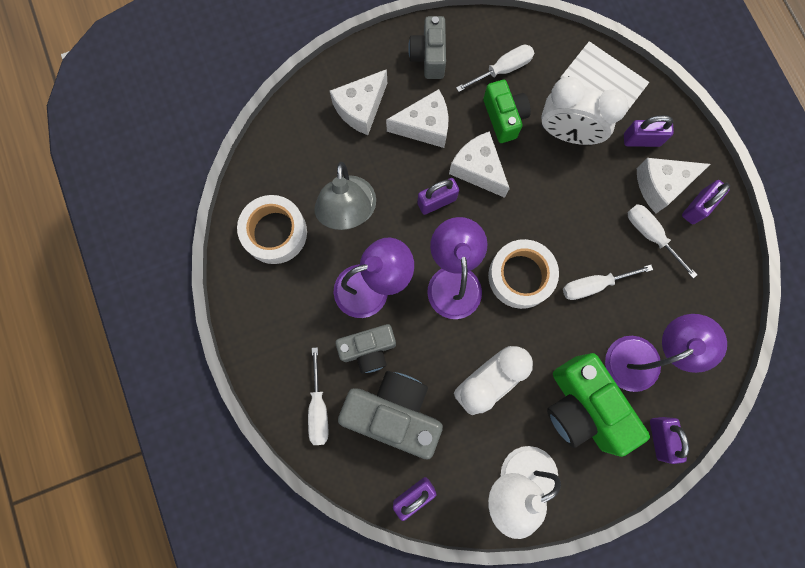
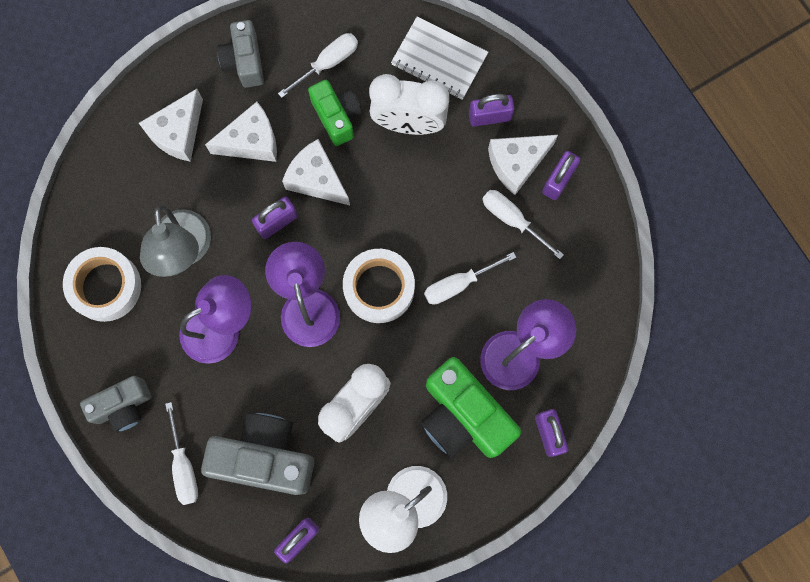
camera: 10 degrees left, 0 degrees up
(368, 349) = (227, 395): grey camera -> grey camera (123, 406)

